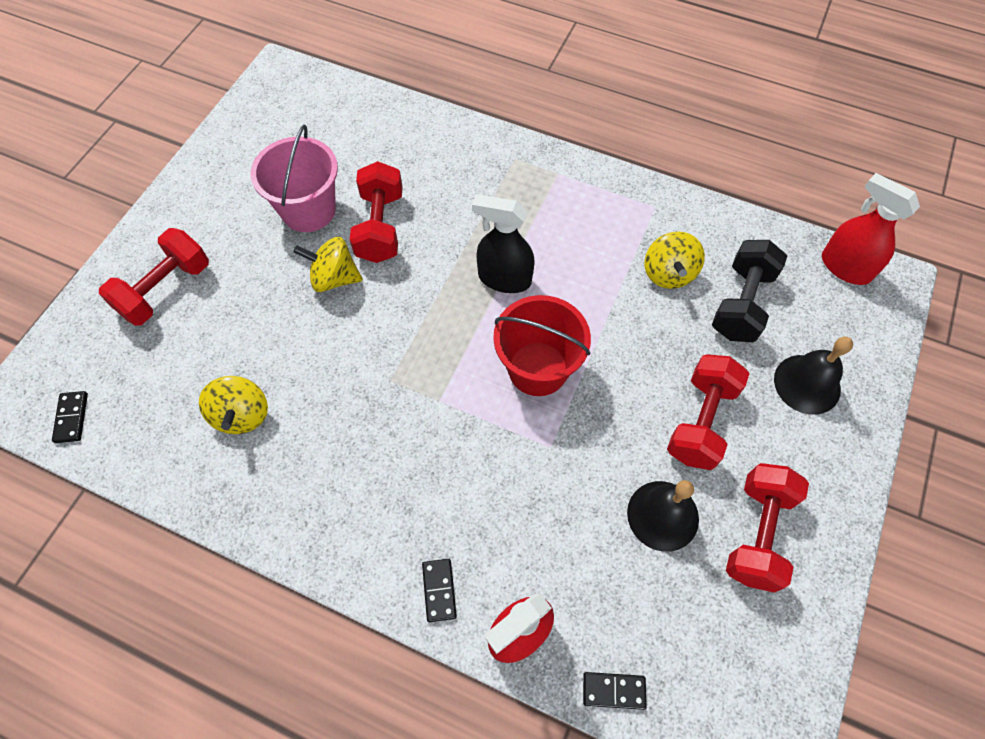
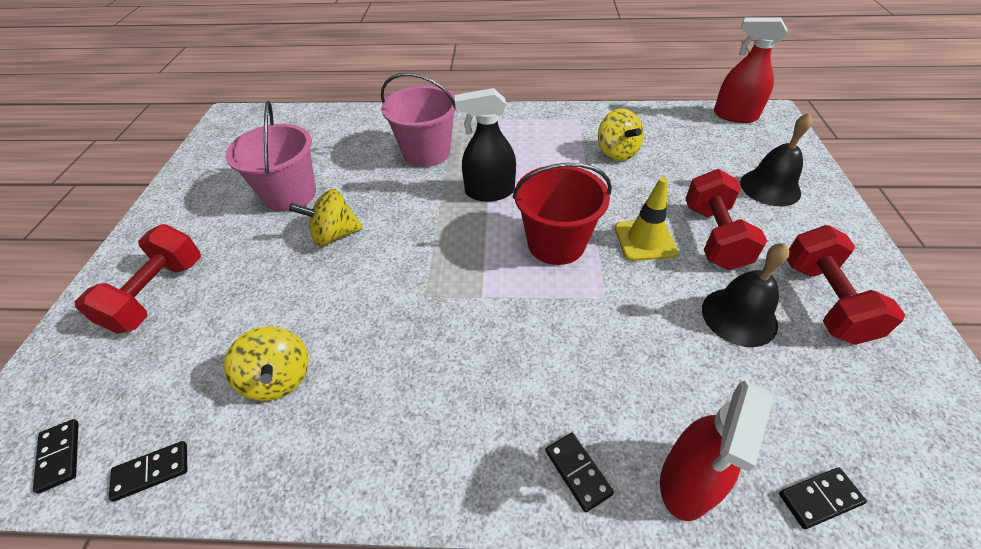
camera: 20 degrees left, 15 degrees down
(132, 458) = (151, 472): none -> black domino
(380, 227) = (362, 188): red dumbbell -> none
(464, 199) = (426, 152): none -> pink bucket
(627, 398) = (645, 240): none -> yellow traffic cone
(741, 303) = (683, 155): black dumbbell -> none

